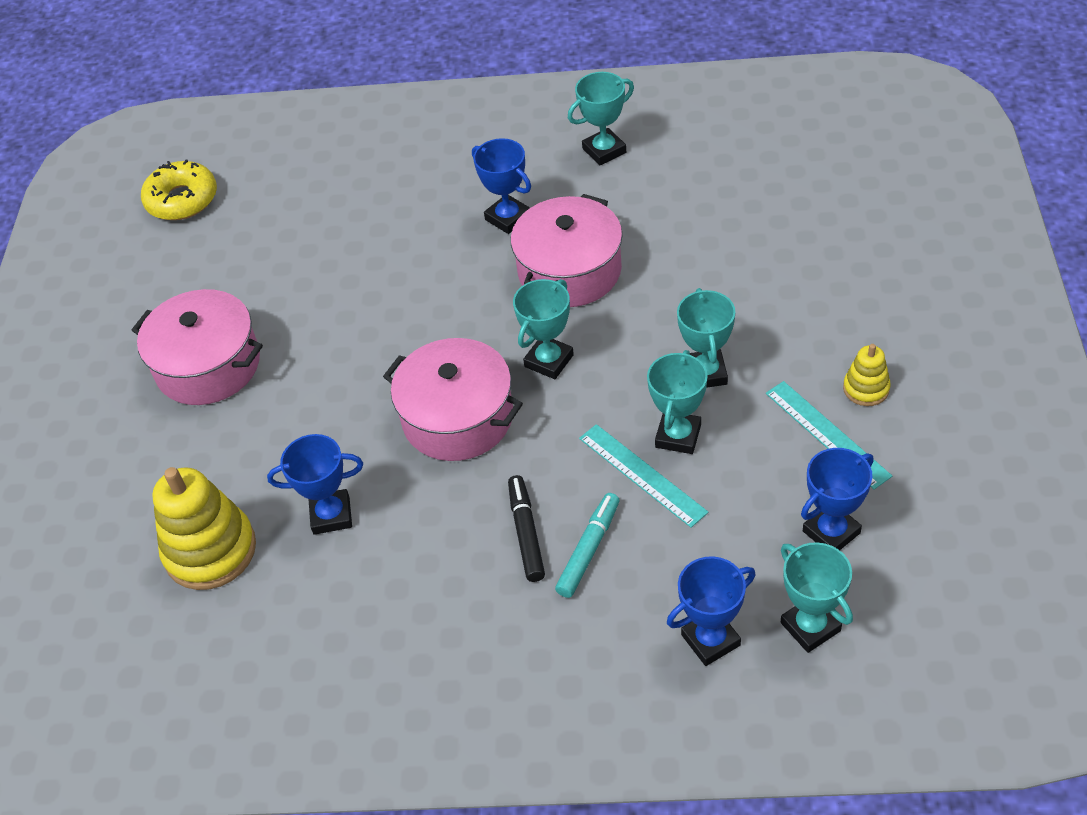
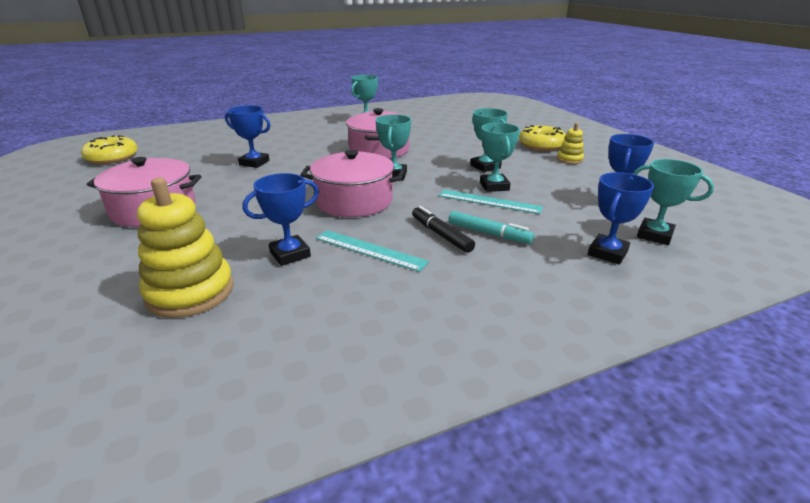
camera: 30 degrees left, 20 degrees down
(508, 218) = (330, 141): blue trophy -> blue trophy (254, 163)
(588, 549) = (488, 233): turquoise marker -> turquoise marker turned 120 degrees clockwise
(827, 434) = (569, 174): turquoise ruler -> turquoise ruler (370, 250)
(857, 325) = (541, 145): none -> yellow donut

